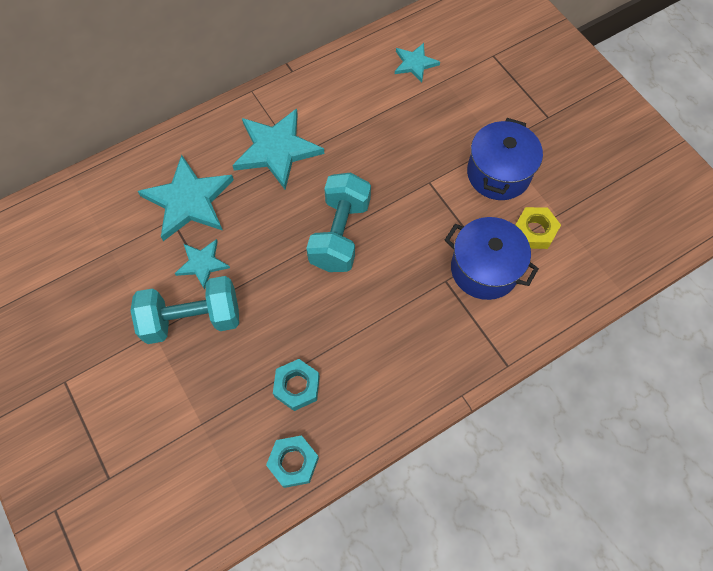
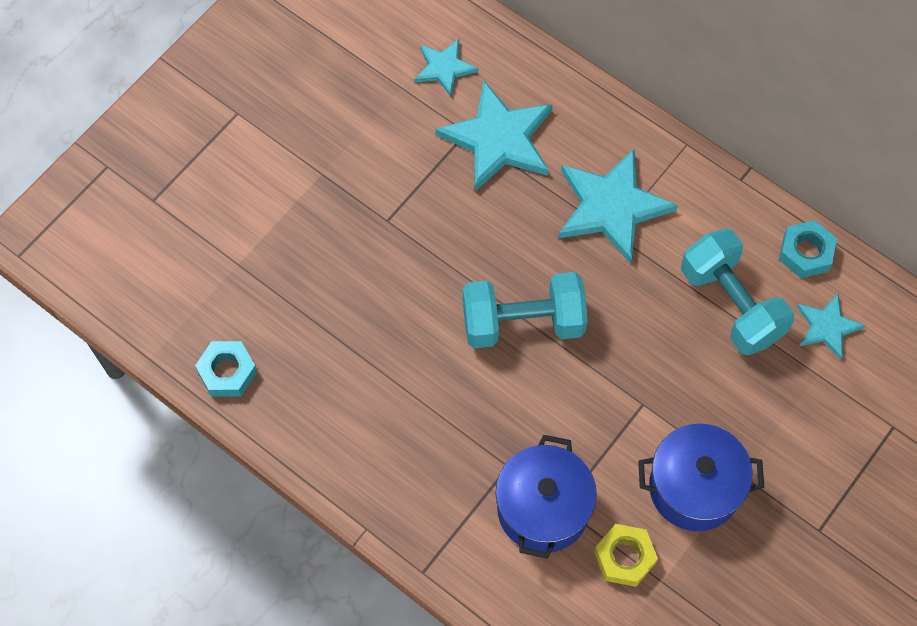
camera: 70 degrees right, 0 degrees up
(192, 319) = (352, 206): turquoise dumbbell -> turquoise dumbbell (731, 304)
(202, 263) = (423, 187): turquoise star -> turquoise star (444, 68)
(297, 386) = (313, 344): turquoise nut -> turquoise nut (805, 253)

